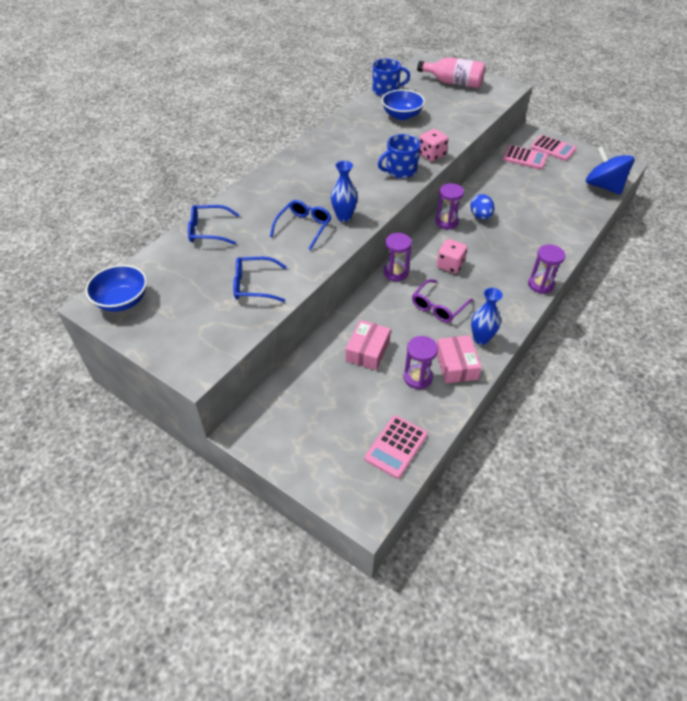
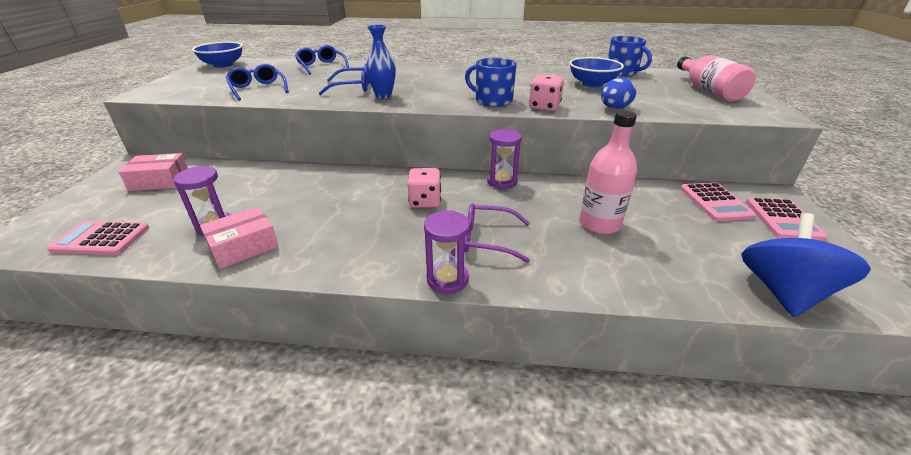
camera: 60 degrees right, 15 degrees down
(368, 351) = (251, 189): pink box -> pink box (160, 181)
(395, 273) = (384, 175): purple hourglass -> none
(438, 306) = (345, 211): purple glasses -> purple glasses (488, 239)
(480, 216) = (540, 199): blue egg -> blue egg (614, 108)
(481, 339) = (300, 254): blue vase -> none
(520, 208) = (599, 224): none -> pink bottle

